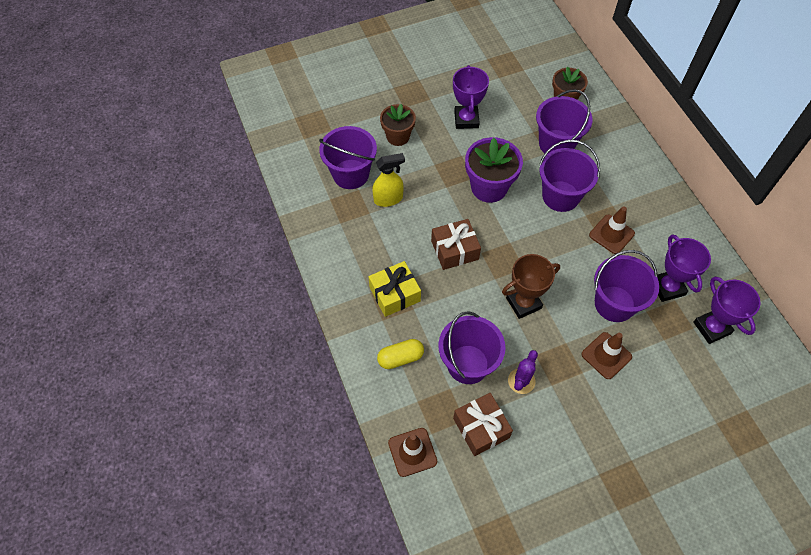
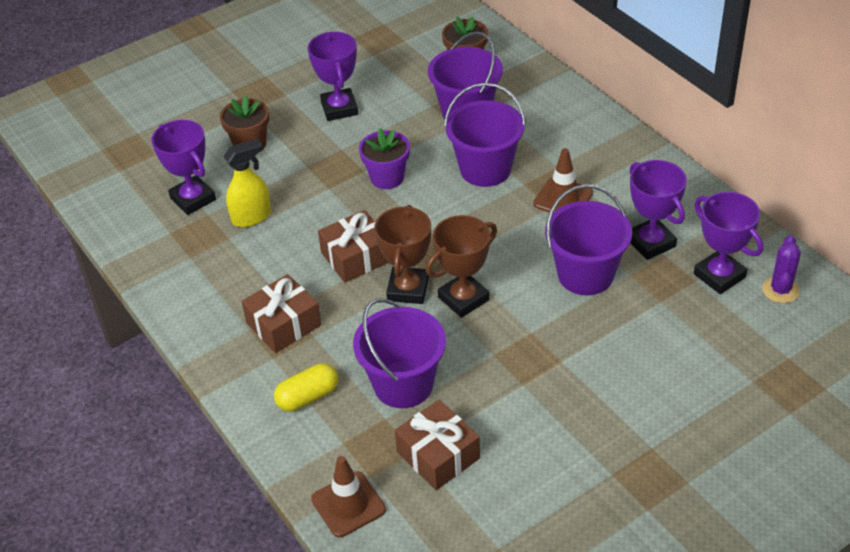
camera: 10 degrees left, 15 degrees down
(350, 174) = (193, 199): purple bucket -> purple trophy
(394, 294) = (284, 324): yellow gift -> brown gift
(486, 286) = (407, 289): none -> brown trophy
(489, 187) = (387, 178): purple flower pot -> purple flower pot, size x0.66
(521, 381) = (481, 388): purple cactus -> purple cactus (780, 290)
(606, 355) = (589, 335): brown traffic cone -> none

